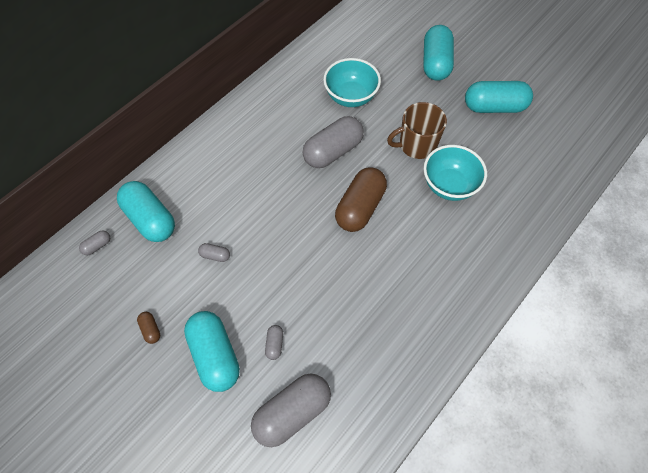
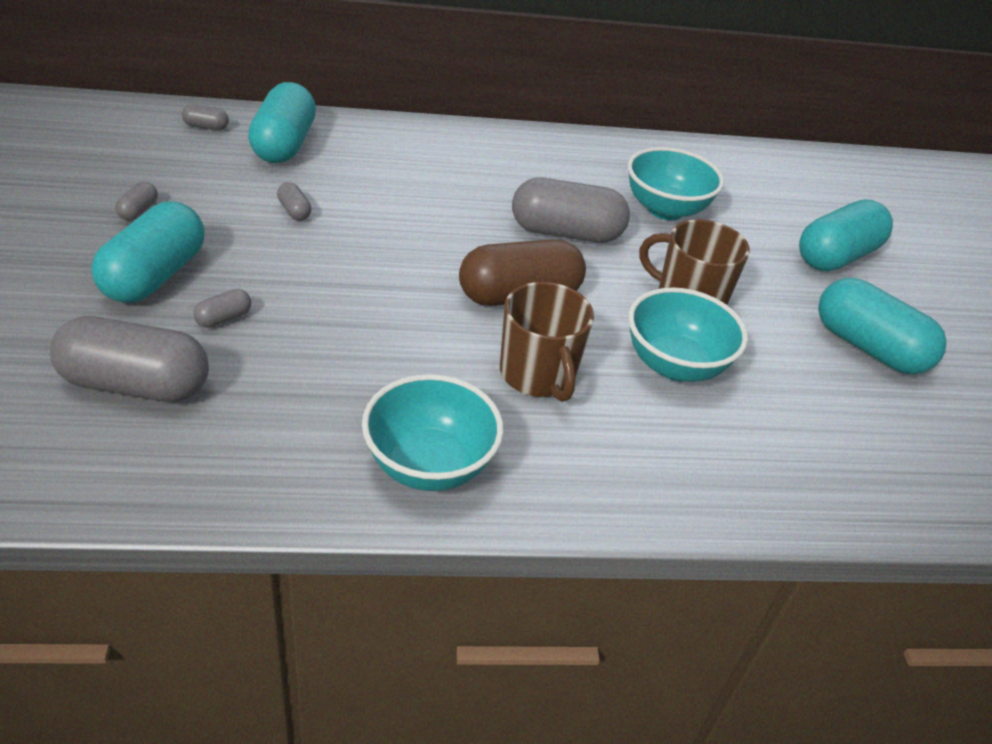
camera: 40 degrees right, 20 degrees down
(150, 330) = (138, 211): brown capsule -> grey capsule
(415, 242) = (538, 374): none -> brown mug
(434, 325) = (429, 465): none -> turquoise bowl

